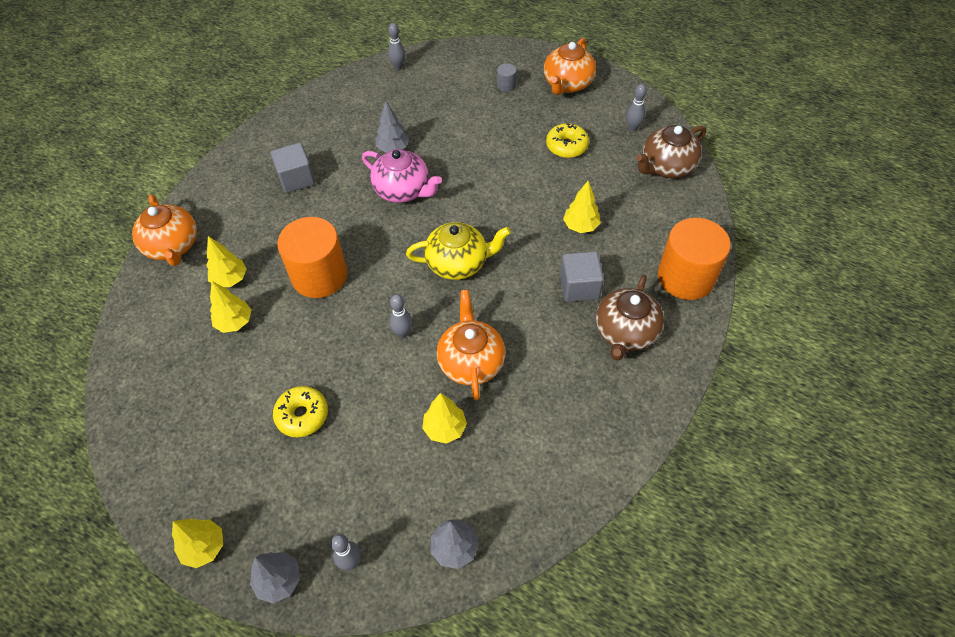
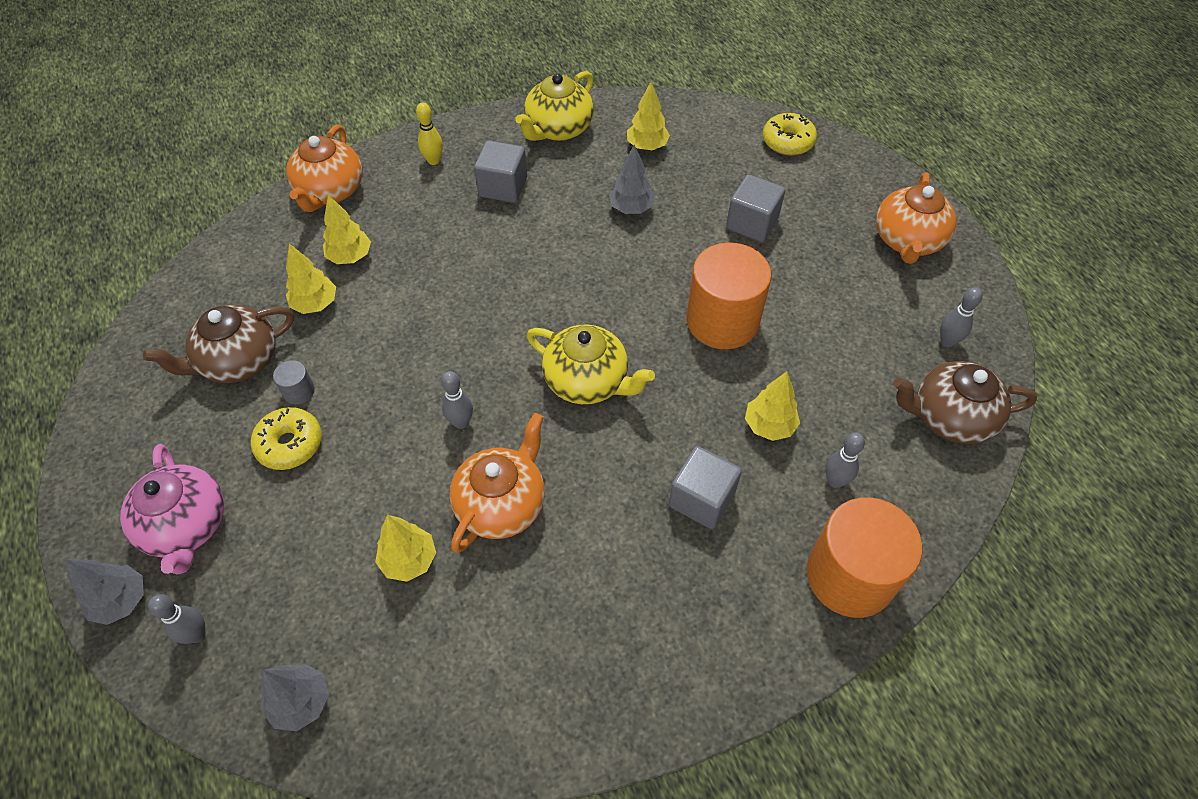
camera: 35 degrees right, 0 degrees up
(204, 547) = (94, 515): yellow tree -> yellow tree (647, 146)
(231, 187) = (433, 161): none -> yellow bowling pin
(300, 124) = (558, 129): none -> yellow teapot
(319, 275) = (434, 305): orange cylinder -> orange cylinder (722, 321)
(398, 67) = (718, 118): grey bowling pin -> grey bowling pin (835, 481)
(403, 190) = (600, 262): pink teapot -> pink teapot (186, 526)
(473, 119) = (752, 223): none -> grey cube
(506, 85) = (827, 203): grey cylinder -> grey cylinder (299, 391)
(566, 146) = (838, 317): yellow donut -> yellow donut (788, 142)
(567, 84) = (907, 241): orange teapot -> orange teapot turned 45 degrees counterclockwise
(625, 332) = (708, 593): brown teapot -> brown teapot (238, 361)

